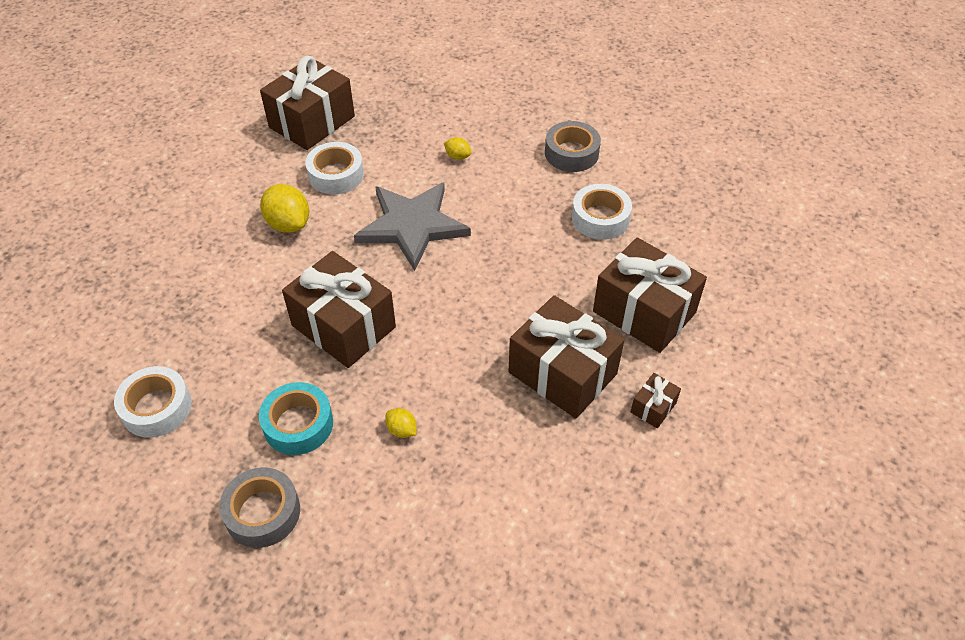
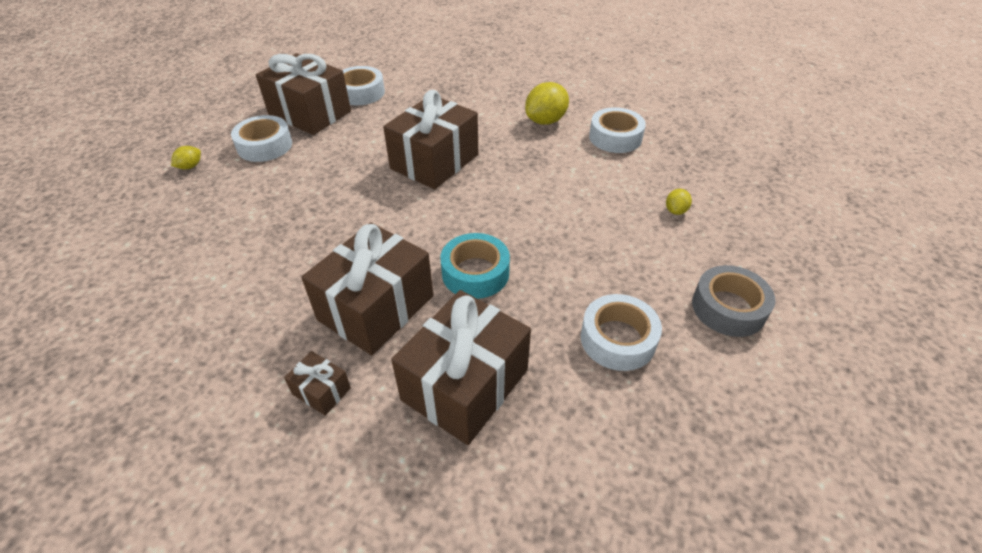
camera: 85 degrees right, 5 degrees down
(263, 512) = (265, 146): grey tape -> white tape
(298, 424) = (337, 151): turquoise tape -> turquoise tape (475, 273)
(312, 122) = (680, 117): brown gift -> brown gift (310, 113)
(402, 430) = (323, 203): yellow lemon -> yellow lemon (190, 166)
(412, 226) = (562, 188): grey star -> none

